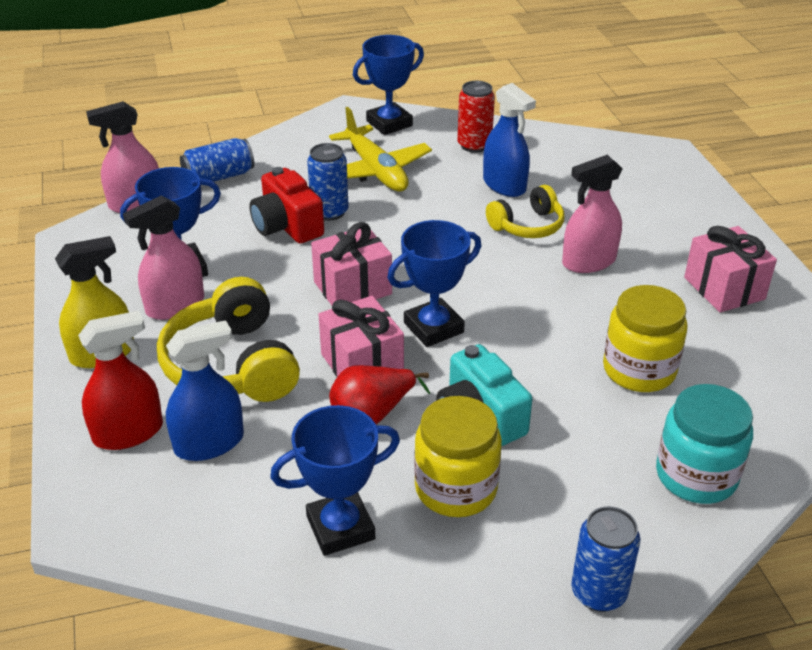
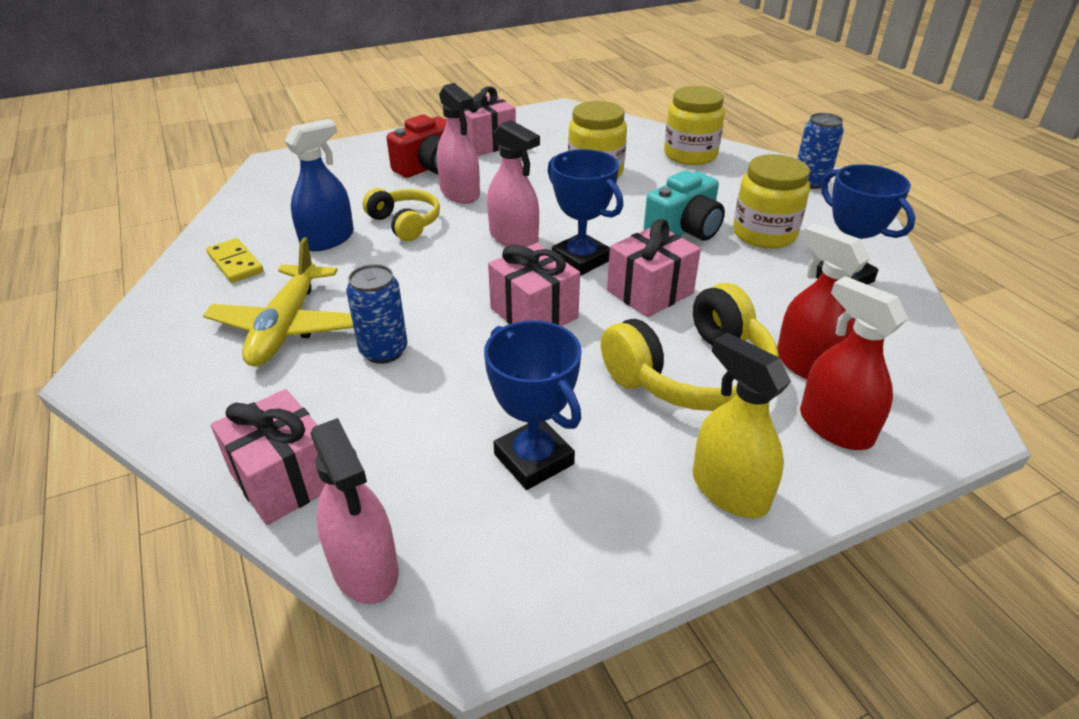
camera: 100 degrees left, 0 degrees up
(175, 306) = (611, 446): pink spray bottle -> pink spray bottle (513, 237)
(209, 443) = (808, 365): blue spray bottle -> red spray bottle
(219, 177) = (284, 479): blue can -> pink gift
(287, 226) = (418, 381): red camera -> red camera (429, 167)
(372, 414) = (711, 278): red pear -> none
(376, 171) = (286, 327): yellow plane -> yellow plane turned 135 degrees clockwise
(389, 123) = (158, 331): blue trophy -> none
(474, 145) = (235, 263): red can -> yellow domino
(696, 475) = (690, 155): turquoise jar -> yellow jar

